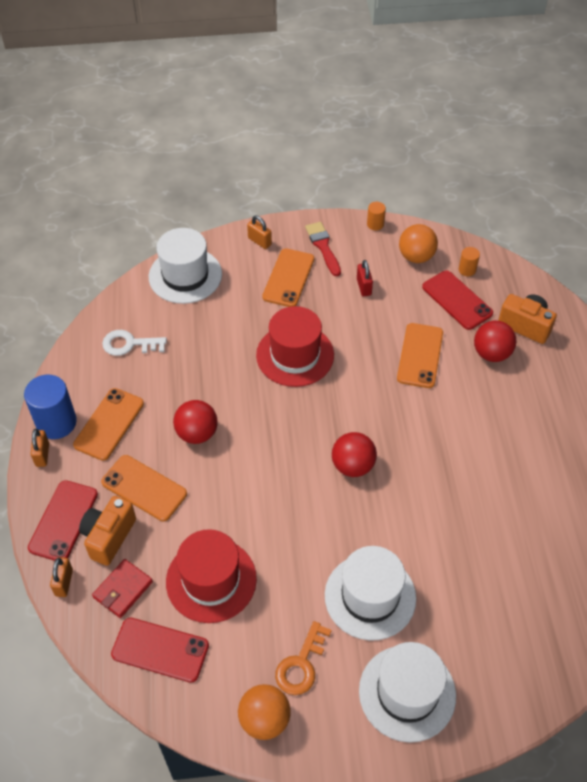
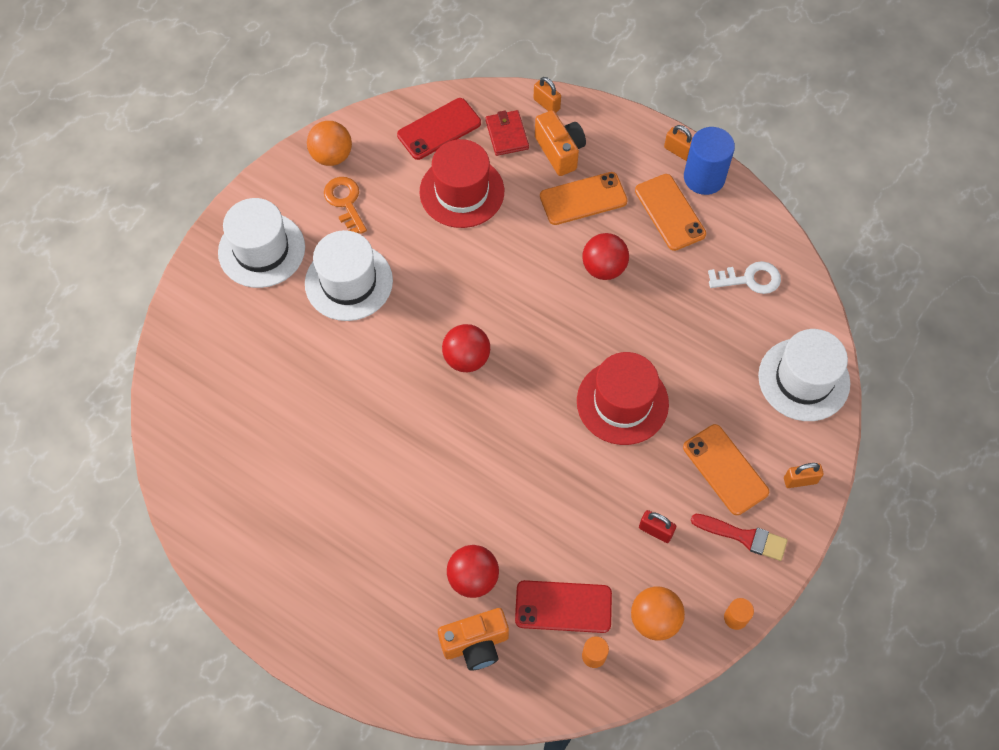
camera: 130 degrees right, 10 degrees up
(63, 521) = (601, 132): red phone -> none
(129, 344) = (749, 279): white key -> white key turned 45 degrees clockwise
(420, 355) = (528, 510): orange phone -> none

